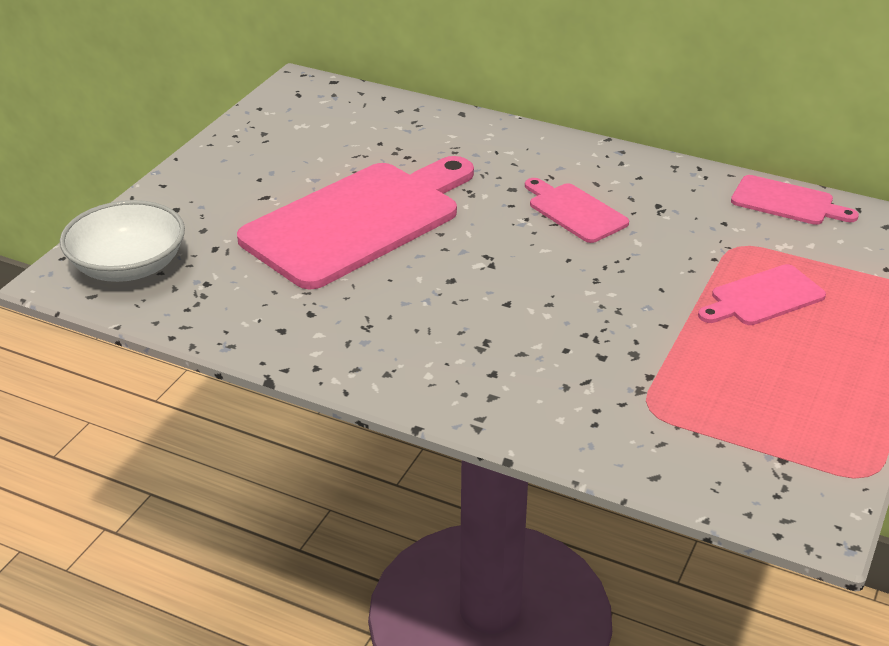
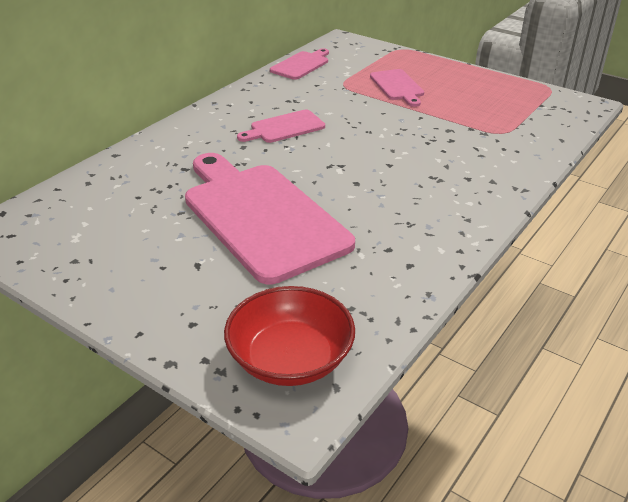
camera: 80 degrees left, 0 degrees up
(128, 267) = (290, 359): white bowl -> red bowl

